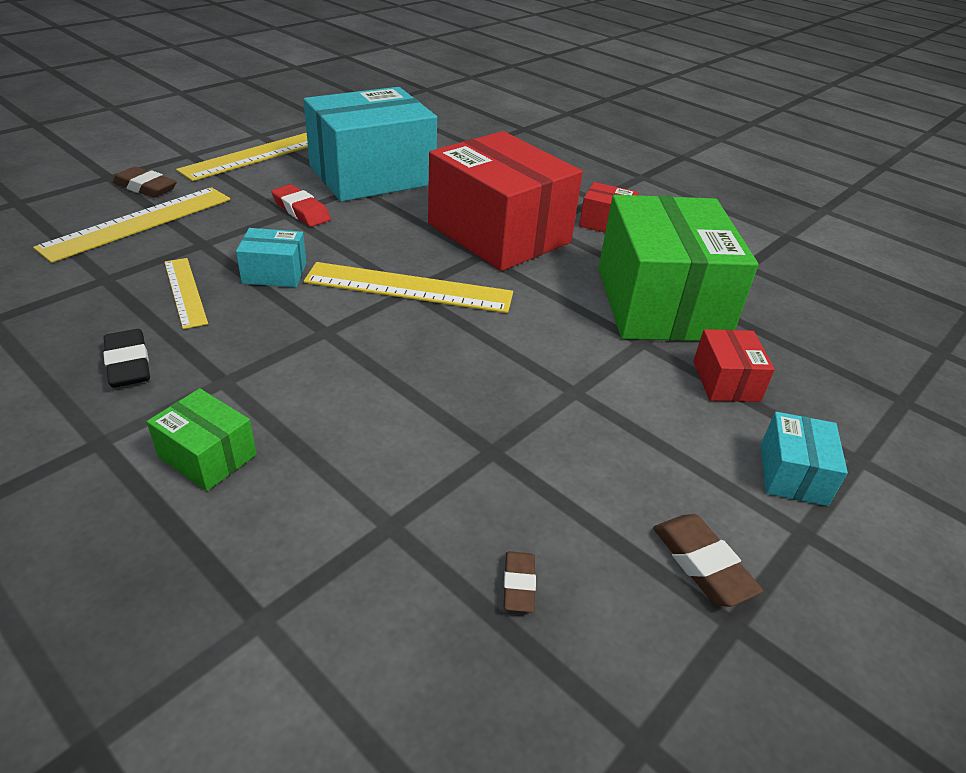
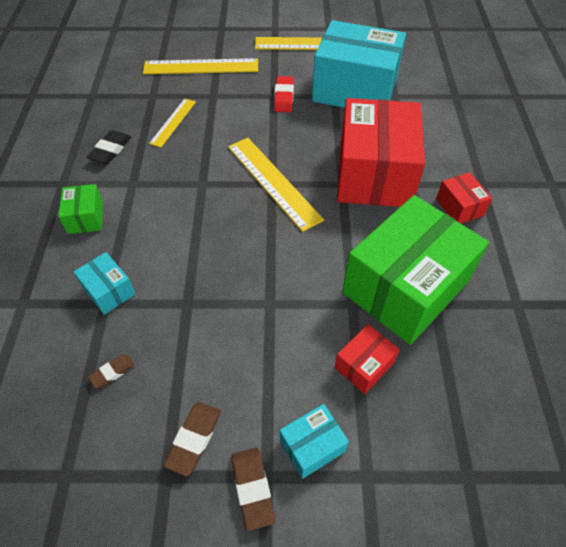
camera: 50 degrees right, 15 degrees up
(145, 187) = (229, 44): brown eraser -> brown eraser (252, 488)
(274, 273) = (222, 133): turquoise box -> turquoise box (109, 291)

